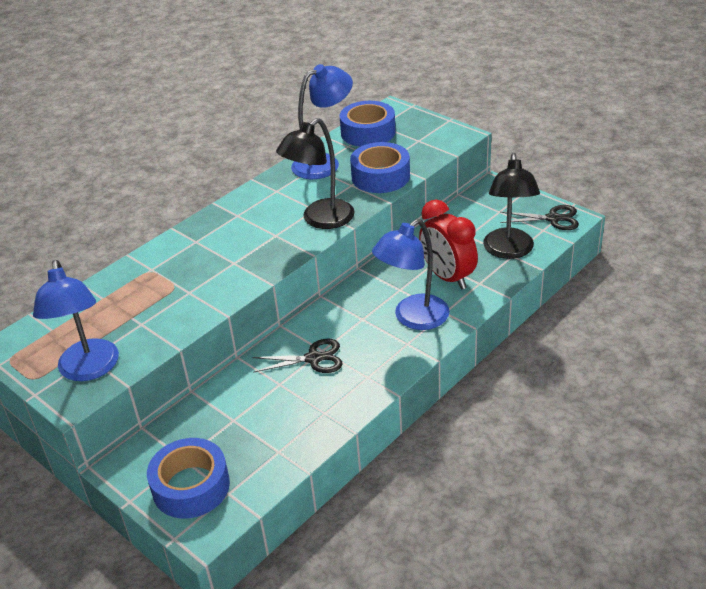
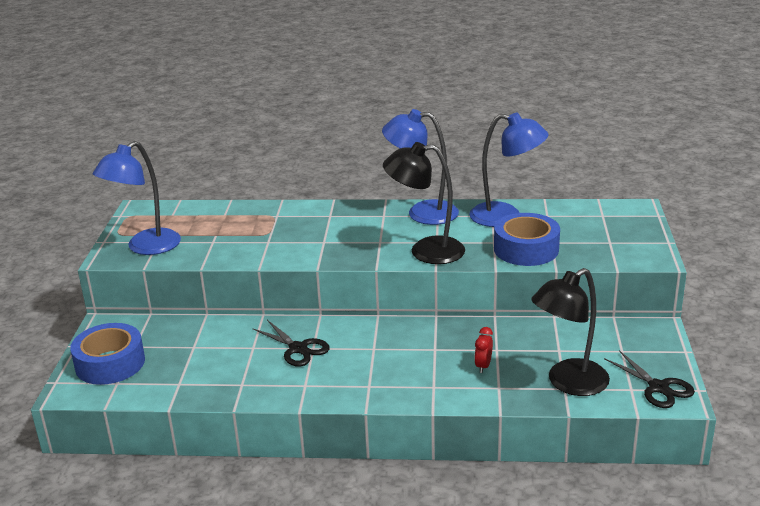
camera: 50 degrees right, 10 degrees down
(368, 132) = (582, 214): blue tape -> none
(413, 318) = (404, 374): blue lamp -> blue lamp (422, 213)
(447, 277) = (483, 366): red clock -> red clock, size x0.44

